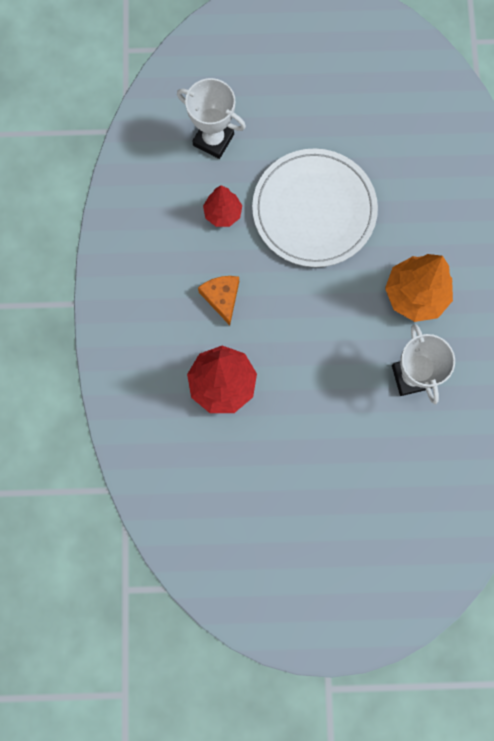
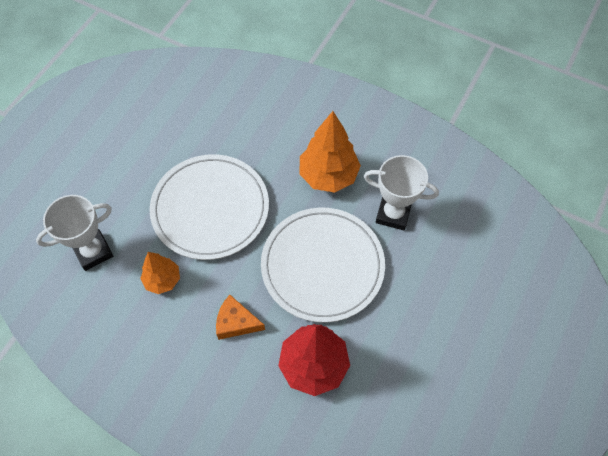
camera: 60 degrees left, 15 degrees down
(223, 213) = (163, 280): red tree -> orange tree
(318, 341) = (322, 265): none -> white plate

